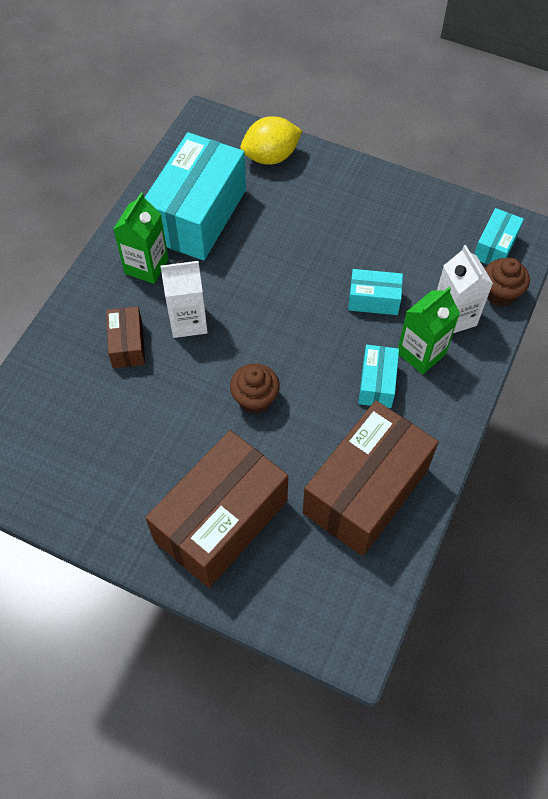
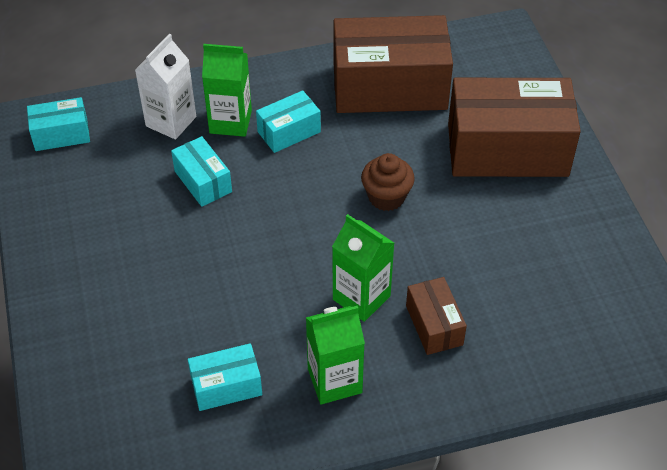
camera: 130 degrees left, 10 degrees down
(127, 345) = (434, 325): brown box -> brown box turned 60 degrees counterclockwise
(188, 321) = (361, 297): white carton -> green carton
(198, 215) = (226, 386): turquoise box -> turquoise box, size x0.48
(271, 157) = (82, 379): yellow lemon -> none
(500, 293) = (115, 106): brown cupcake -> none

